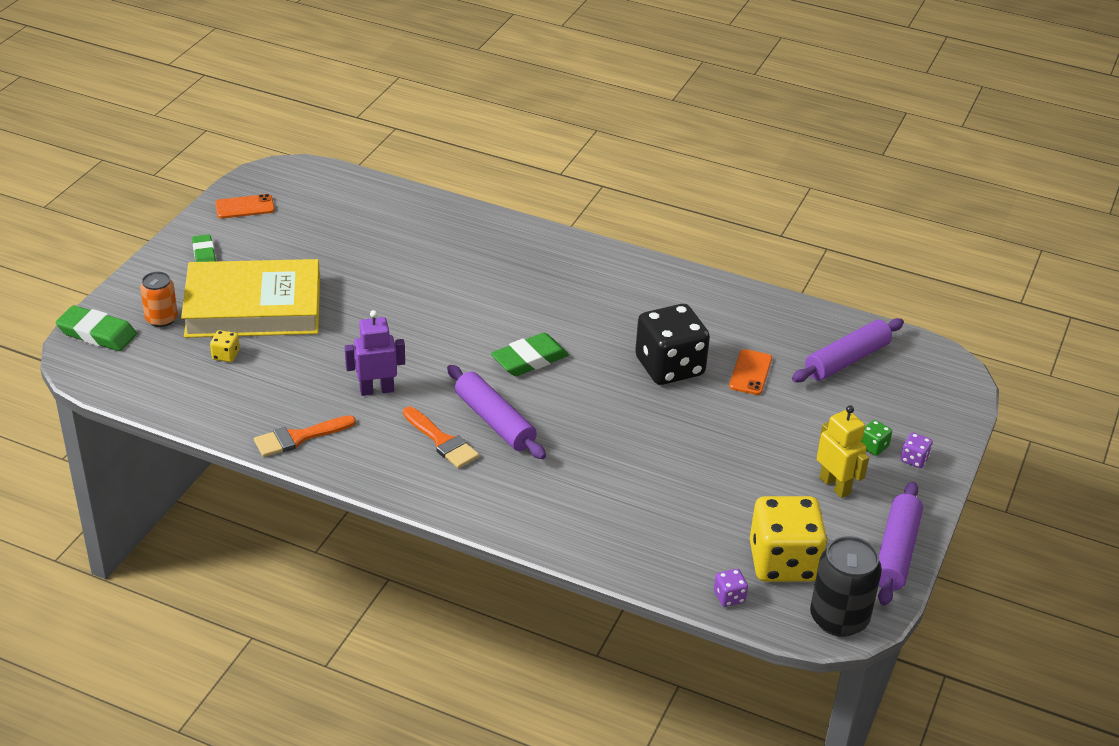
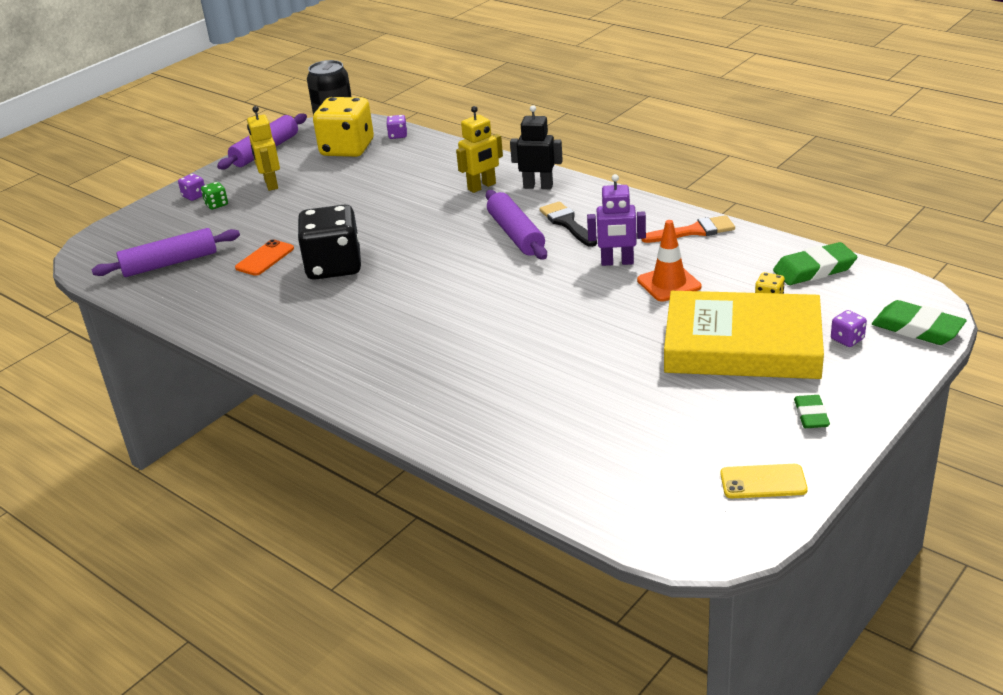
camera: 160 degrees left, 5 degrees down
(161, 319) = (847, 339): orange can -> purple dice
(245, 207) = (763, 482): orange phone -> yellow phone
(321, 367) = (669, 284): none -> orange traffic cone
(442, 441) = (567, 223): orange brush -> black brush
(493, 500) = (538, 186): none -> black robot
(529, 359) = (461, 279): green eraser -> green eraser (814, 269)
(563, 496) = (482, 187): none -> yellow robot

